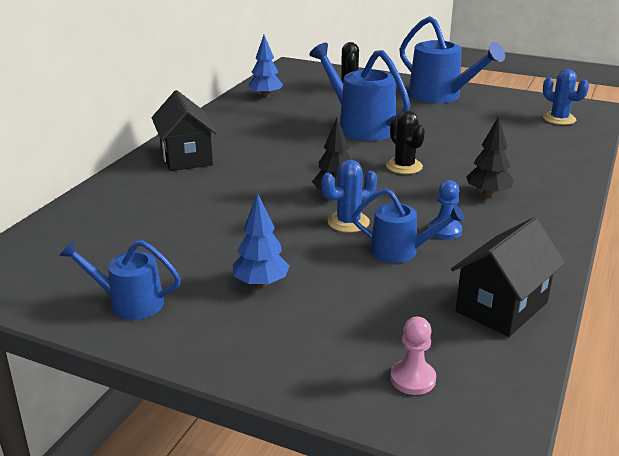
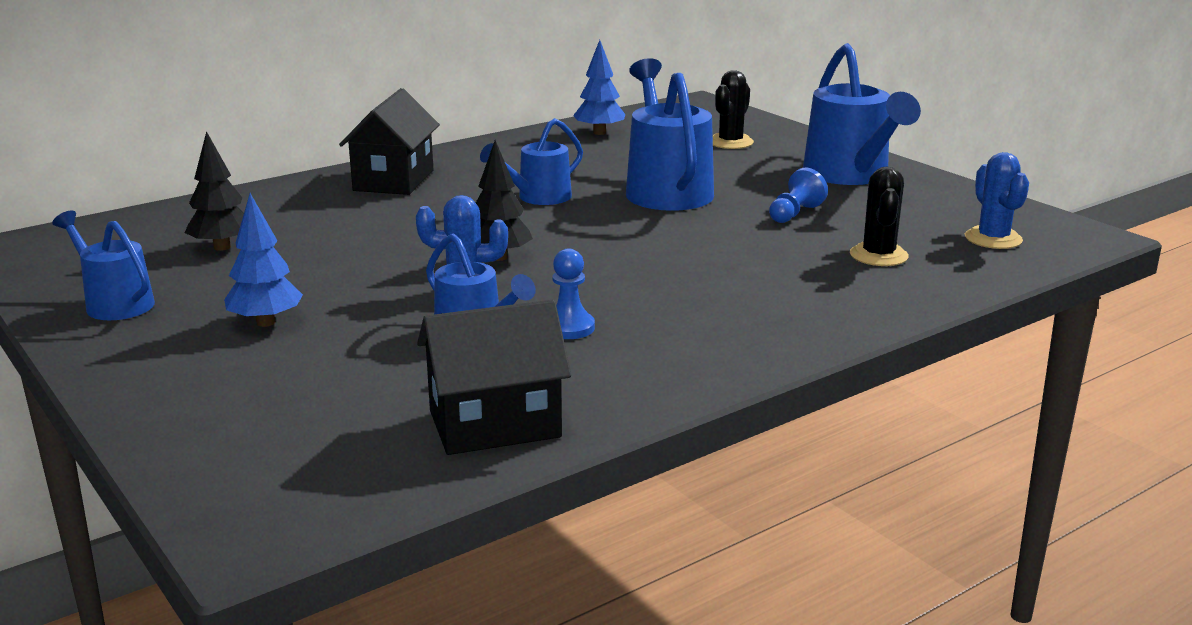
camera: 30 degrees right, 5 degrees down
(296, 148) = (538, 198): none -> blue watering can
(404, 166) = (643, 246): black cactus -> black cactus (878, 255)
(412, 379) = (268, 456): pink pawn -> none
(449, 126) = (794, 214): none -> blue pawn
(488, 194) = (704, 303): black tree -> black tree (222, 247)

